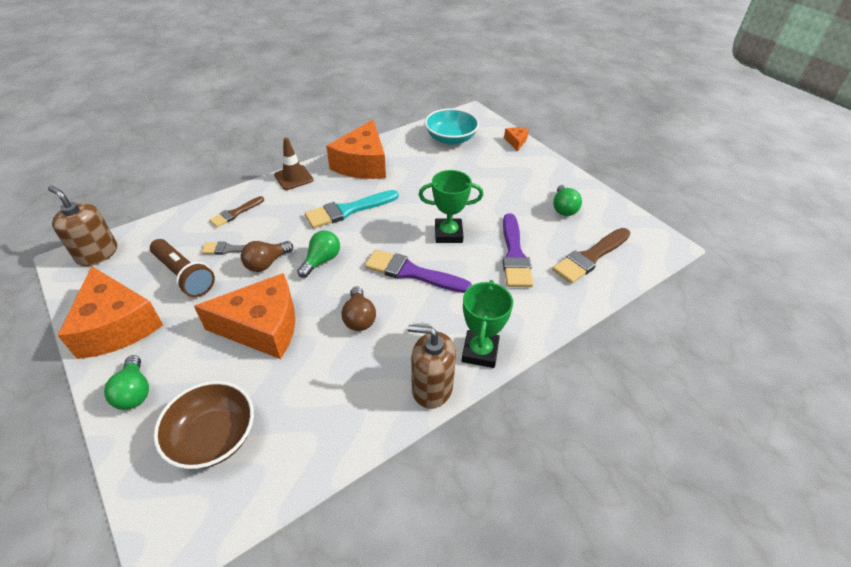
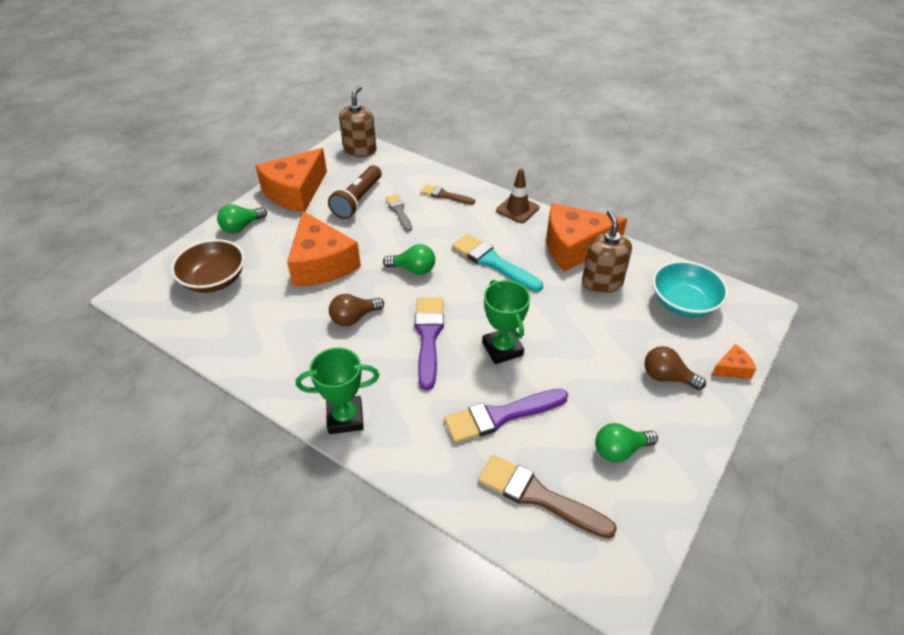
camera: 70 degrees right, 0 degrees up
(266, 263) = (393, 238): brown light bulb -> brown light bulb (667, 377)
(432, 387) = (292, 392): brown soap dispenser -> brown soap dispenser (602, 282)

